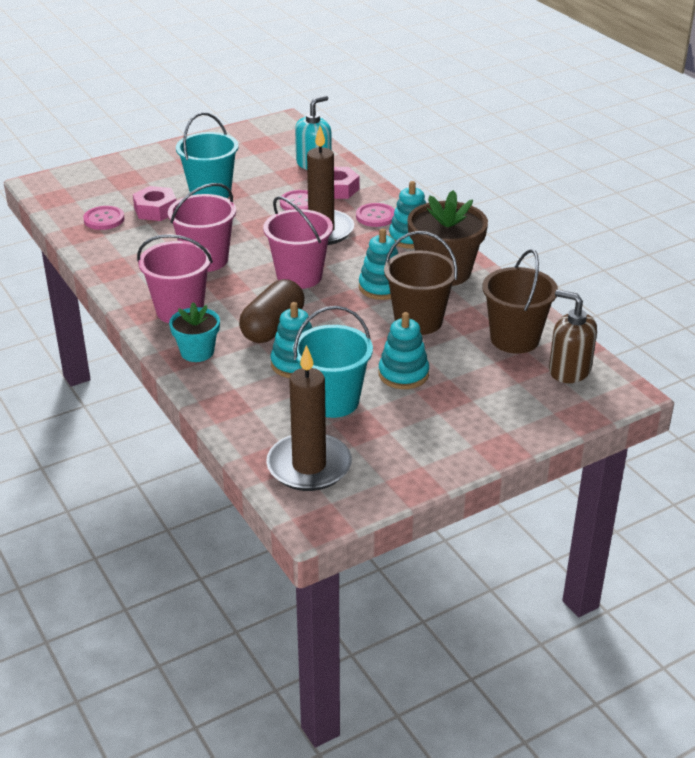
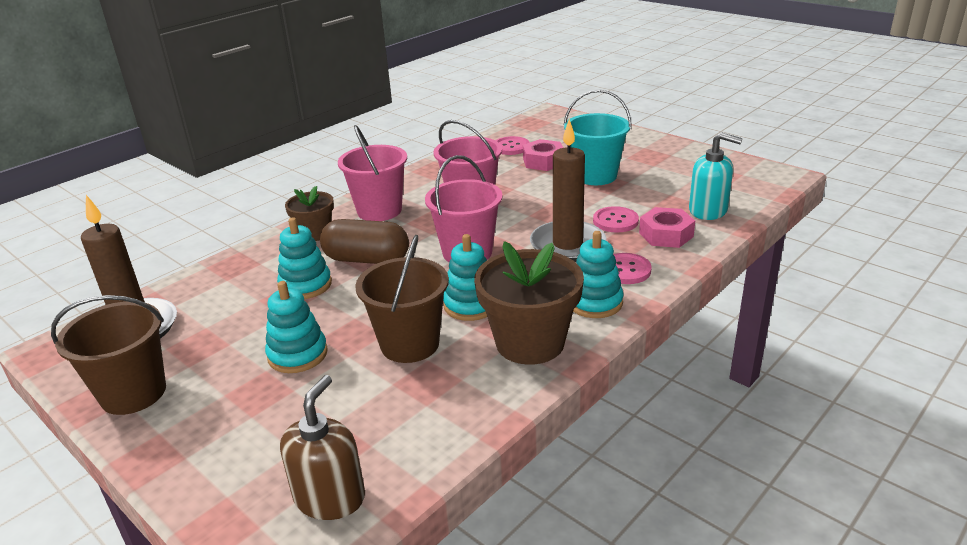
camera: 75 degrees right, 5 degrees down
(197, 352) = (315, 233): turquoise flower pot -> brown flower pot
(333, 401) = (242, 320): turquoise bucket -> none
(514, 339) = (394, 430): brown bucket -> brown bucket (133, 393)

